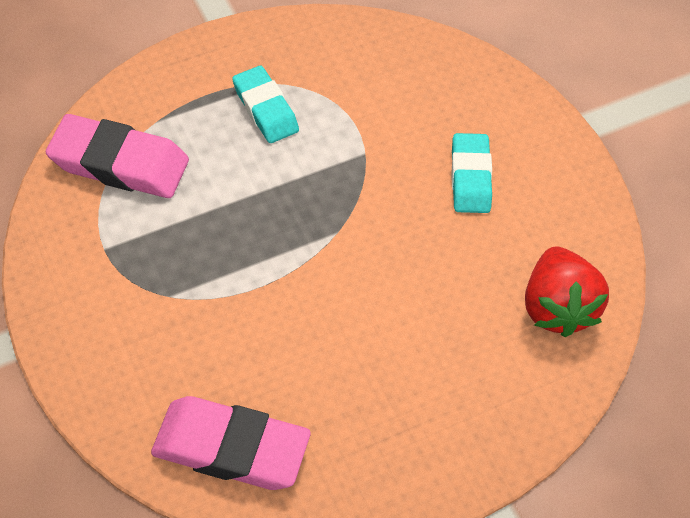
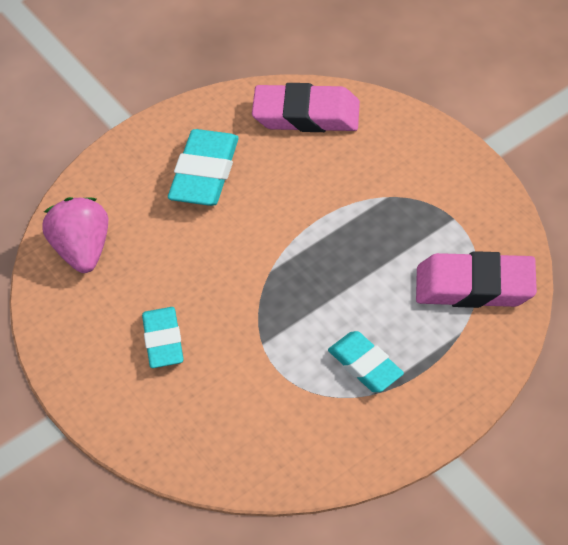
camera: 175 degrees right, 5 degrees down
(390, 383) = (205, 174): none -> turquoise eraser
(557, 307) = (83, 250): red strawberry -> pink strawberry

